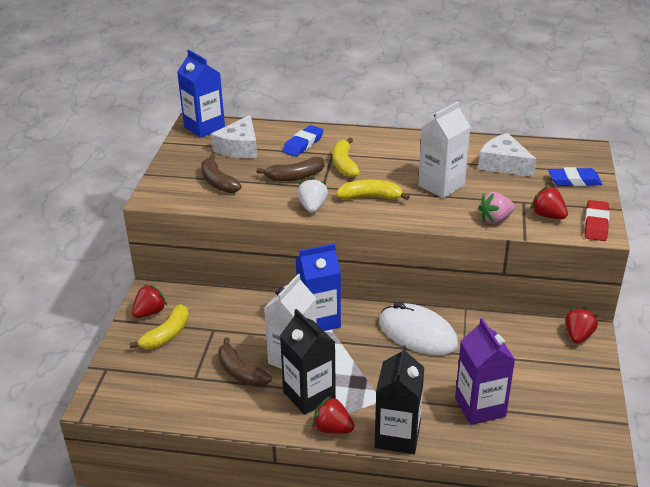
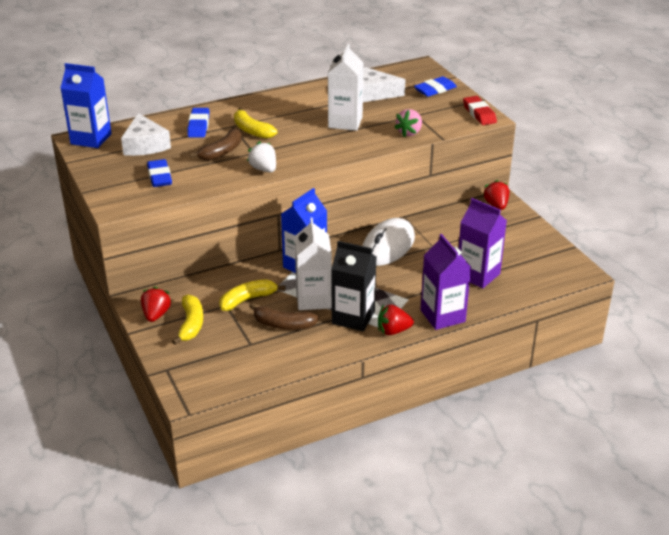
camera: 35 degrees left, 0 degrees up
(218, 182) = (159, 177): brown banana -> blue eraser
(370, 197) = (301, 147): yellow banana -> yellow banana (248, 299)
(397, 436) = (442, 316): black carton -> purple carton
(417, 334) = (388, 246): white mouse -> white mouse turned 60 degrees counterclockwise
(548, 215) = (442, 118): red strawberry -> none

